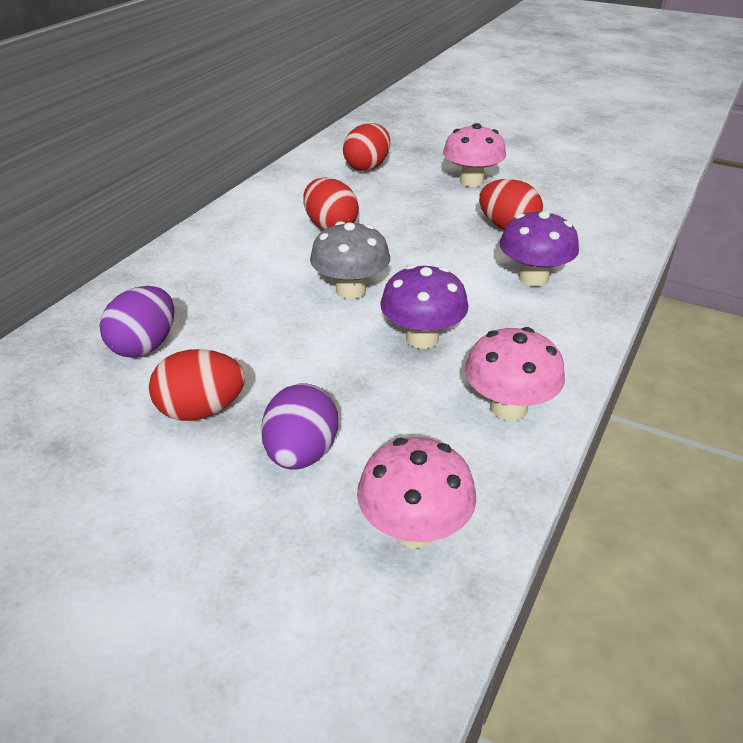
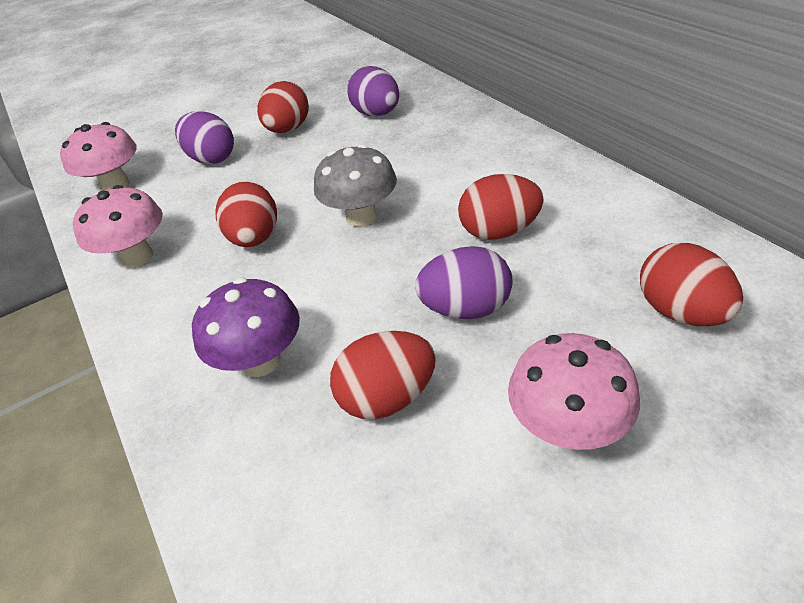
camera: 125 degrees right, 5 degrees up
(418, 221) = (466, 309): none -> purple egg
(422, 338) = (255, 239): purple mushroom -> red egg

